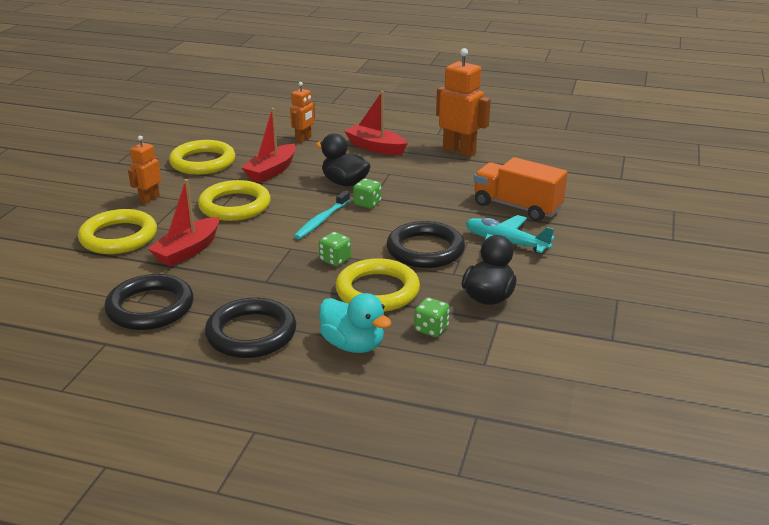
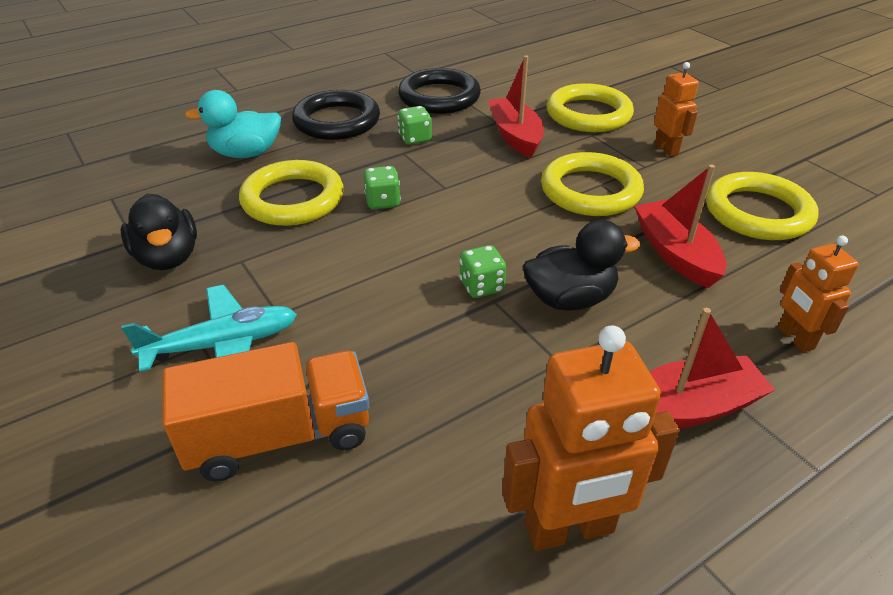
camera: 130 degrees right, 10 degrees up
(321, 220) = (480, 231): turquoise toothbrush -> none
(425, 250) = (311, 269): black ring -> none
(431, 329) = (193, 197): green dice -> green dice (415, 138)

